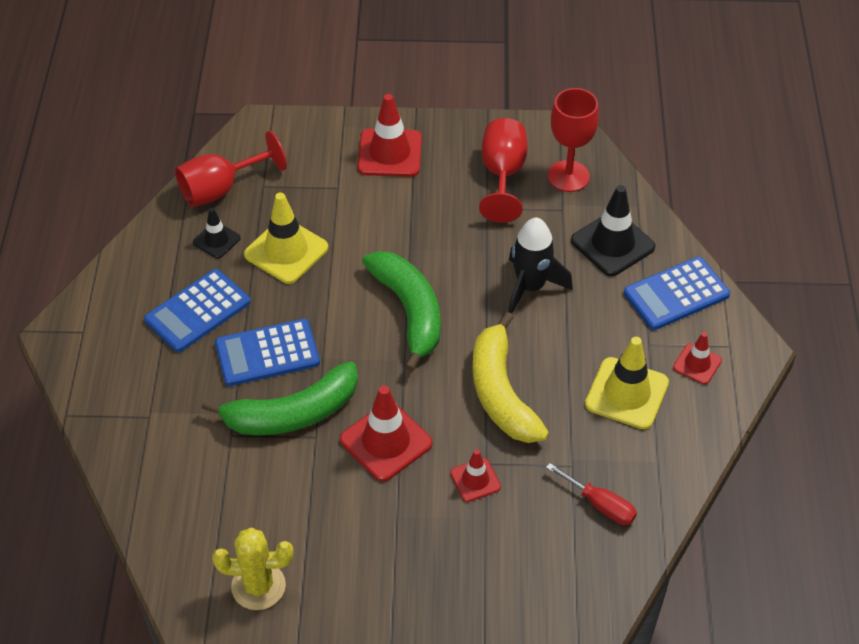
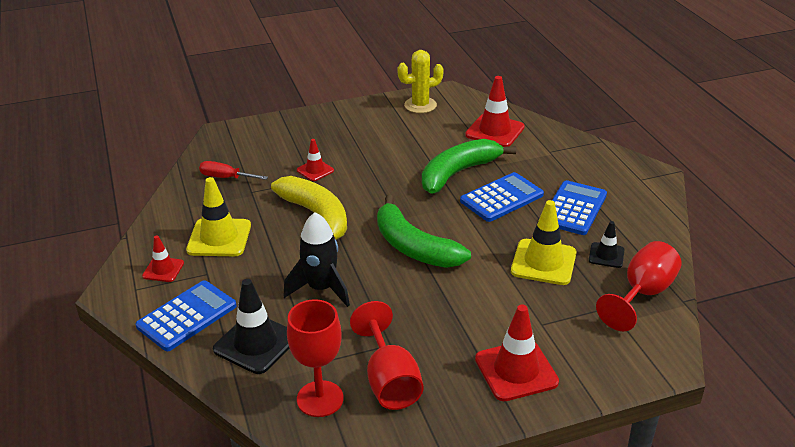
camera: 160 degrees right, 15 degrees down
(386, 441) = (385, 174): red traffic cone -> red traffic cone (495, 131)

